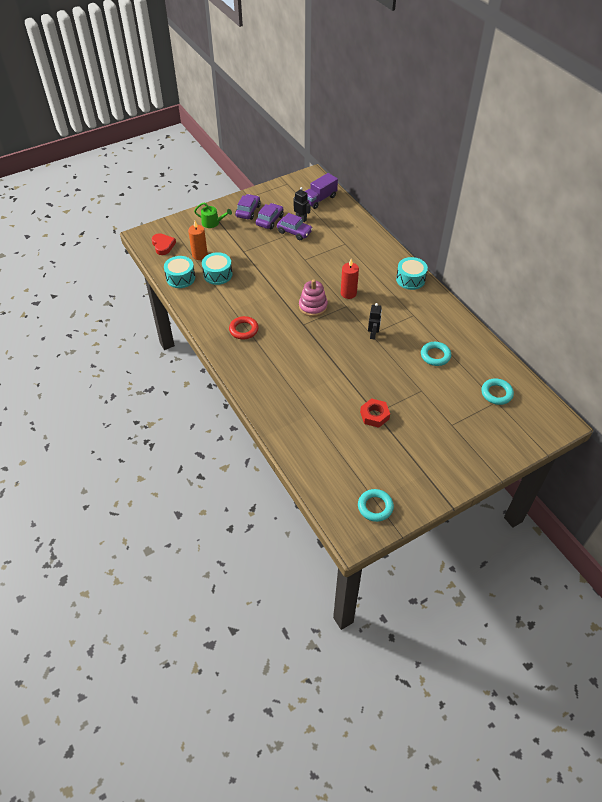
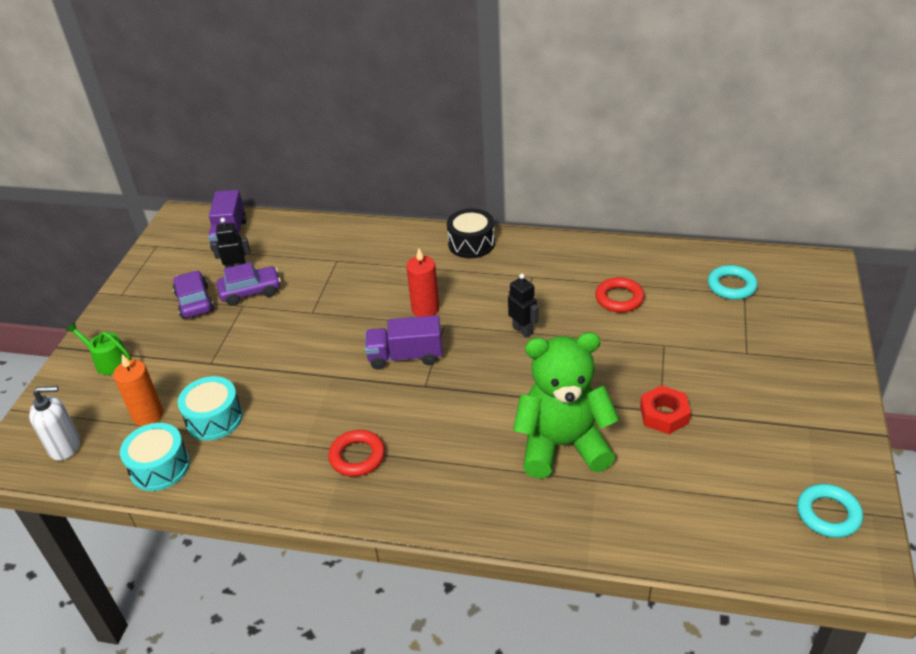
camera: 45 degrees left, 10 degrees down
(163, 245) = (65, 446): red heart -> white soap dispenser
(212, 223) = (108, 361): green watering can -> green watering can turned 120 degrees counterclockwise
(248, 211) = (145, 312): purple car -> none
(313, 306) = (405, 356): pink stacking toy -> purple truck
(318, 391) = (562, 445): none -> green teddy bear
(410, 279) = (471, 244): turquoise drum -> black drum
(435, 355) = (619, 298): turquoise ring -> red ring

